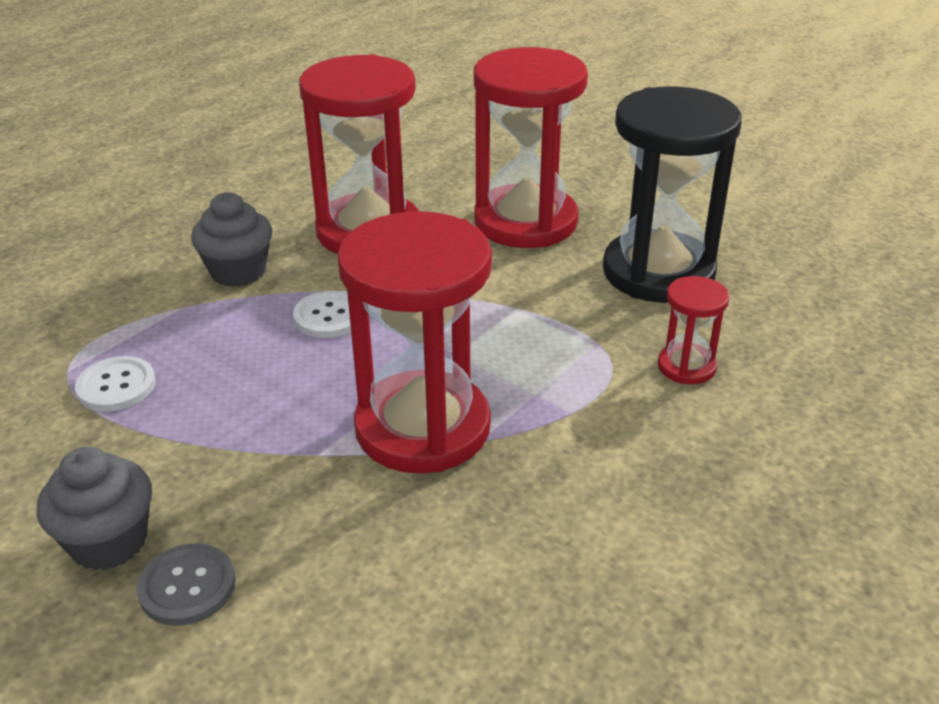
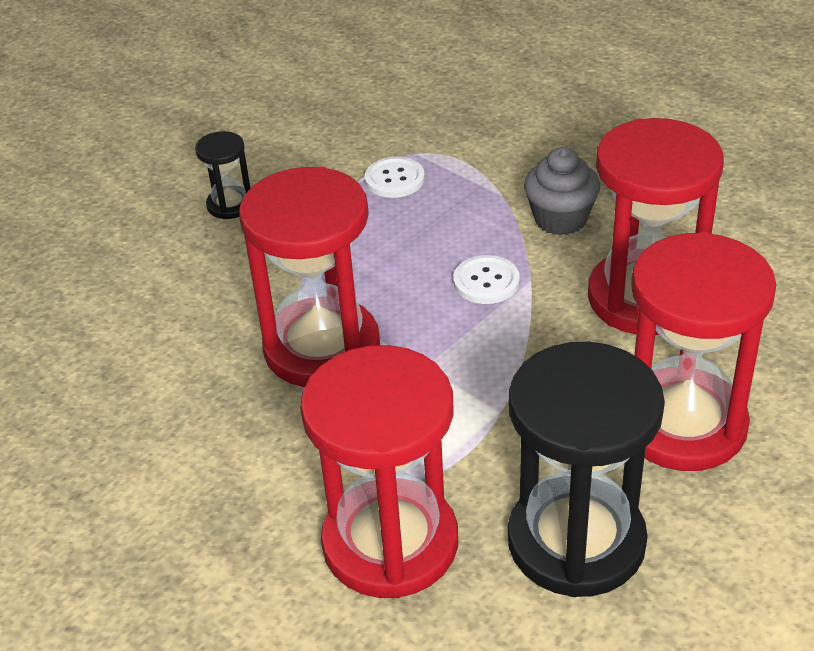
camera: 95 degrees right, 5 degrees up
(108, 541) = (230, 205): grey cupcake -> black hourglass
(187, 586) = (182, 244): grey button -> none
(686, 366) = (390, 543): red hourglass -> red hourglass, size x2.17

